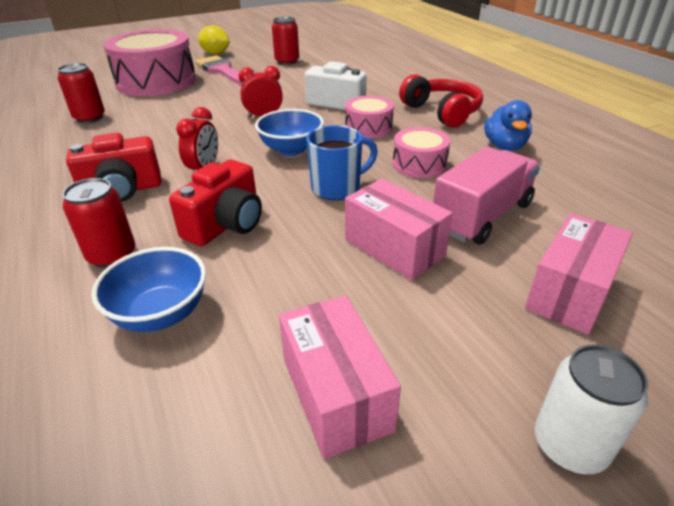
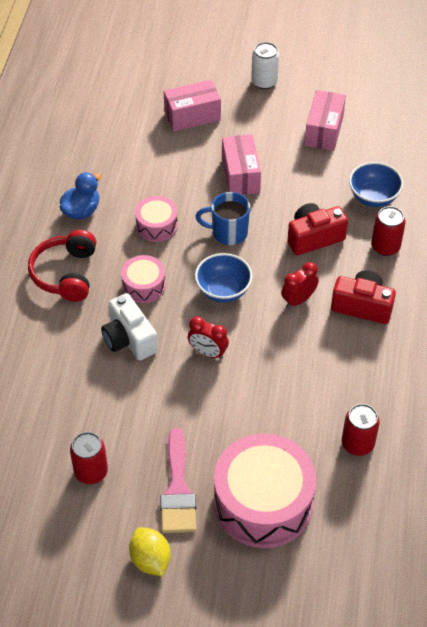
camera: 145 degrees left, 15 degrees up
(482, 216) = (174, 169): pink truck -> none

